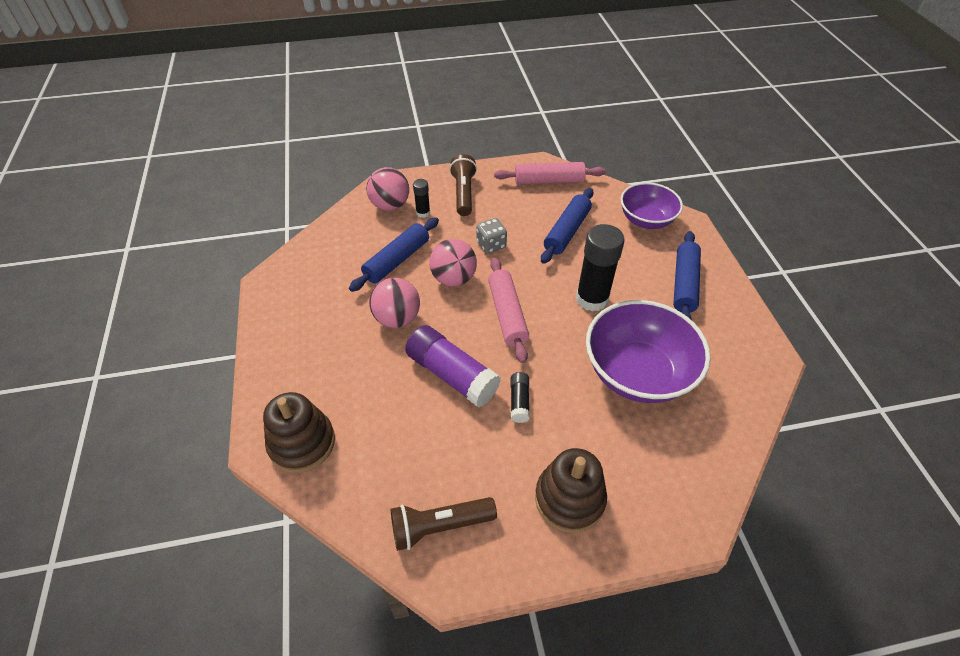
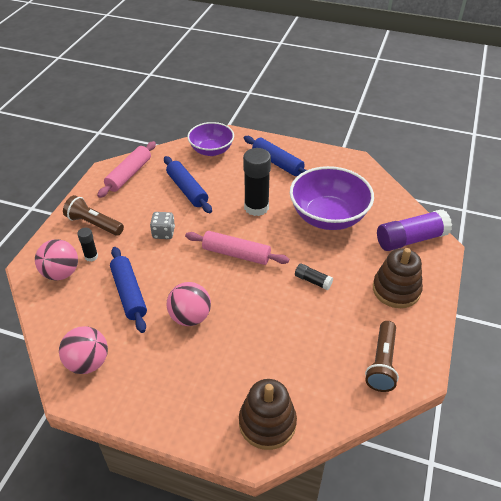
camera: 60 degrees left, 5 degrees down
(452, 375) = (267, 306): purple glue stick -> purple glue stick (411, 239)
(453, 279) = (178, 268): pink ball -> pink ball (88, 363)

